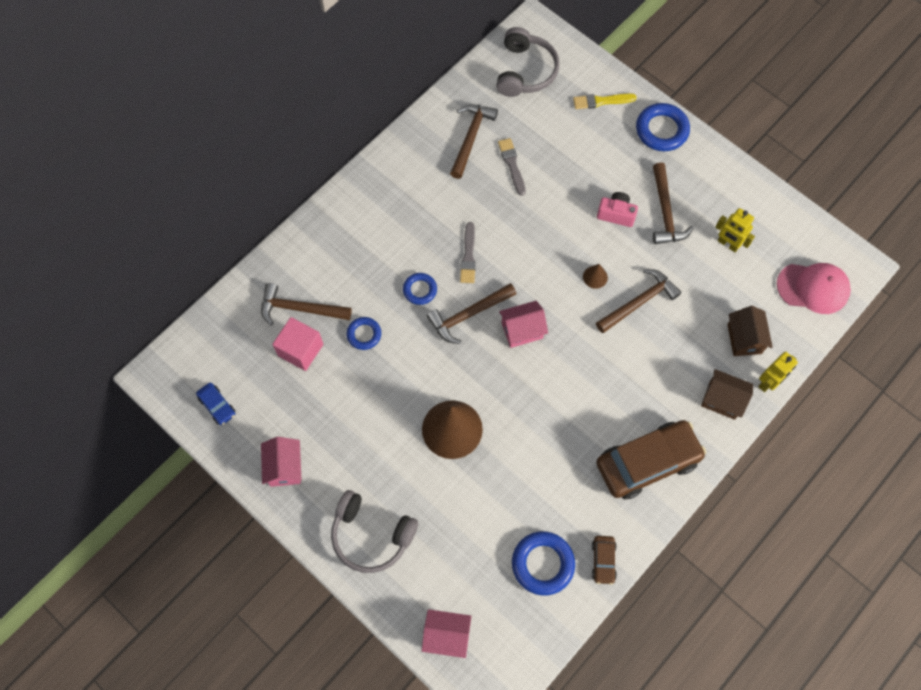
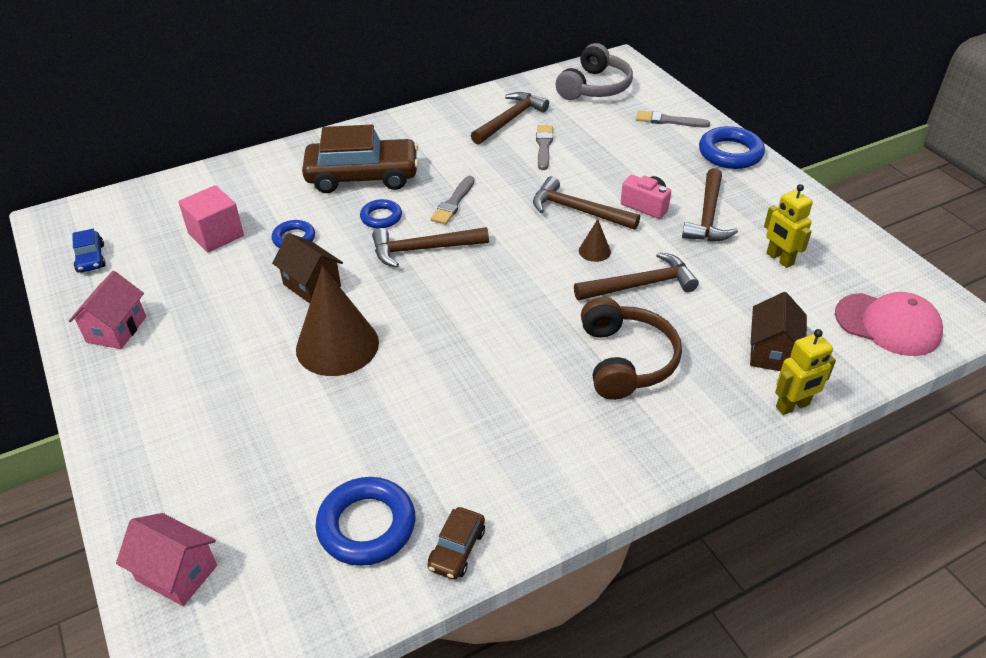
camera: 20 degrees right, 25 degrees down
(300, 308) = (241, 203): brown hammer -> brown hammer (578, 210)
(371, 535) = (163, 424): grey headphones -> none
(522, 330) = (479, 277): pink house -> none
(601, 101) = (668, 121): yellow brush -> grey brush
(647, 462) = (579, 449): brown car -> brown car (362, 176)
(652, 377) = (626, 360): none -> brown headphones
(722, 400) = (717, 408): brown house -> brown house (312, 285)

